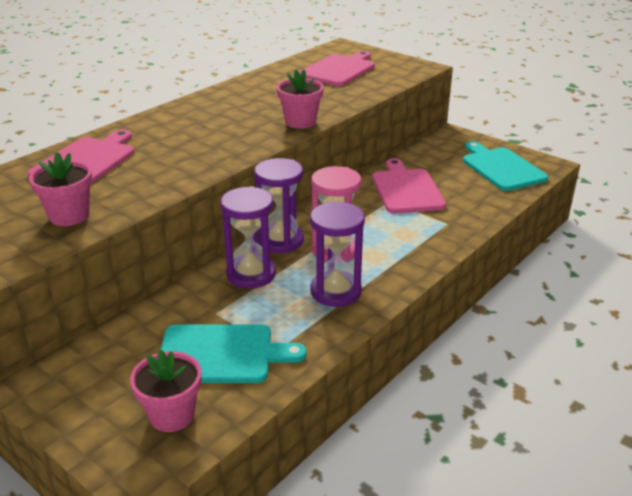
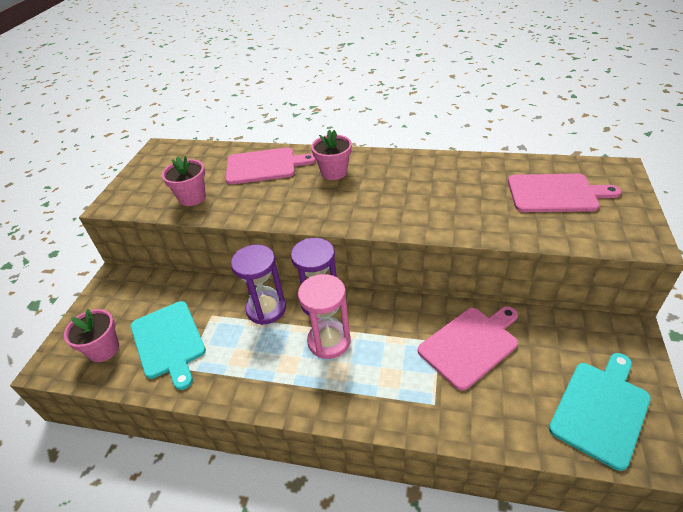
camera: 65 degrees right, 10 degrees up
(300, 122) = (414, 223): pink flower pot -> pink flower pot (334, 172)
(335, 291) = (271, 369): purple hourglass -> none

